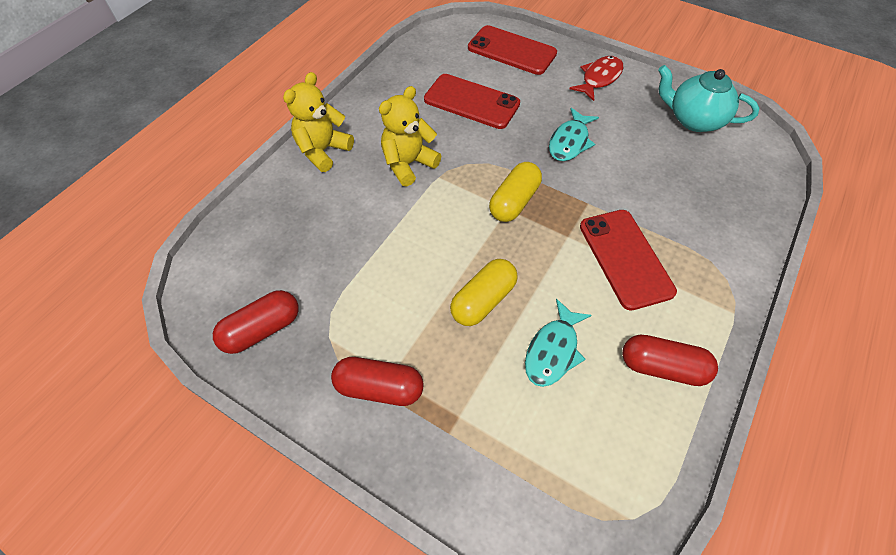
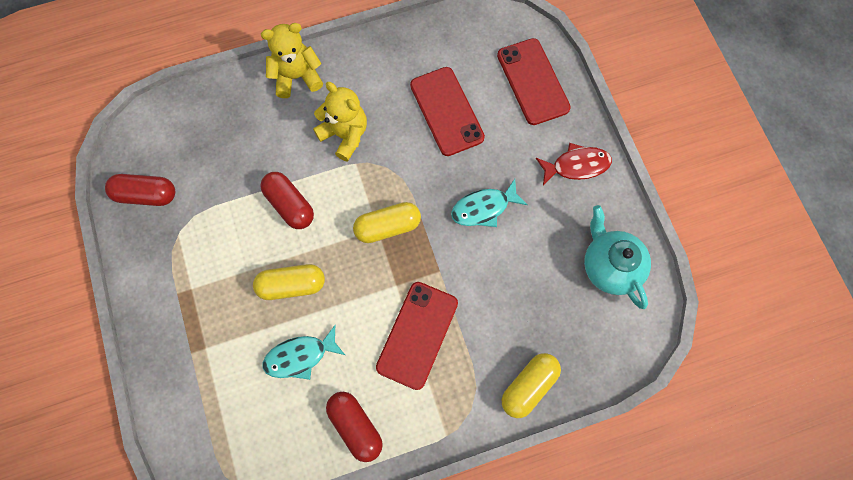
camera: 40 degrees right, 15 degrees up
(379, 387) = (178, 291): red capsule -> red capsule (290, 205)
(408, 164) = (345, 135): yellow teddy bear -> yellow teddy bear turned 45 degrees clockwise
(742, 230) = (528, 386): none -> yellow capsule

